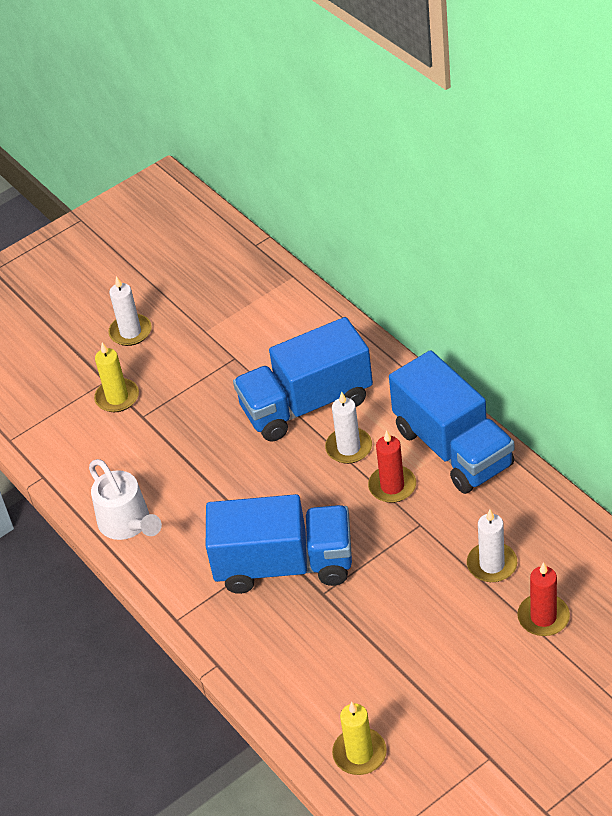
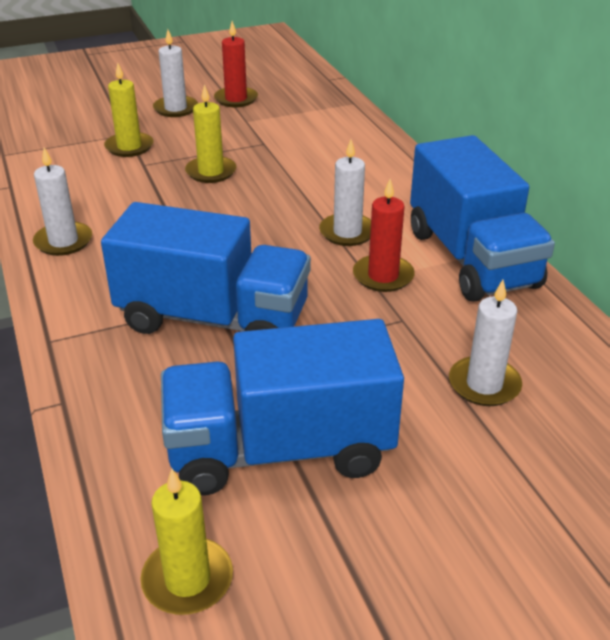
camera: 10 degrees right, 10 degrees down
(128, 524) = (63, 241): white watering can -> white candle
(206, 409) = (211, 172): none -> yellow candle
(306, 404) = (318, 189): blue truck -> blue truck (280, 449)
(543, 617) = (543, 467): red candle -> red candle (236, 99)

